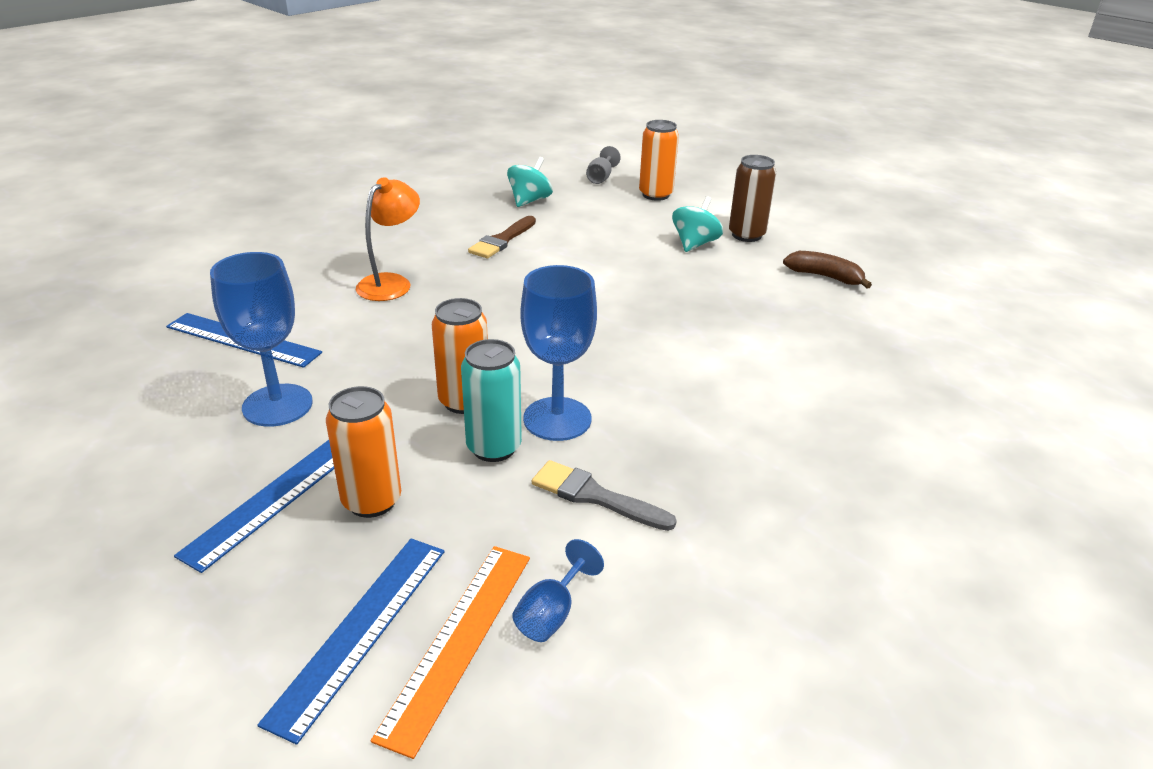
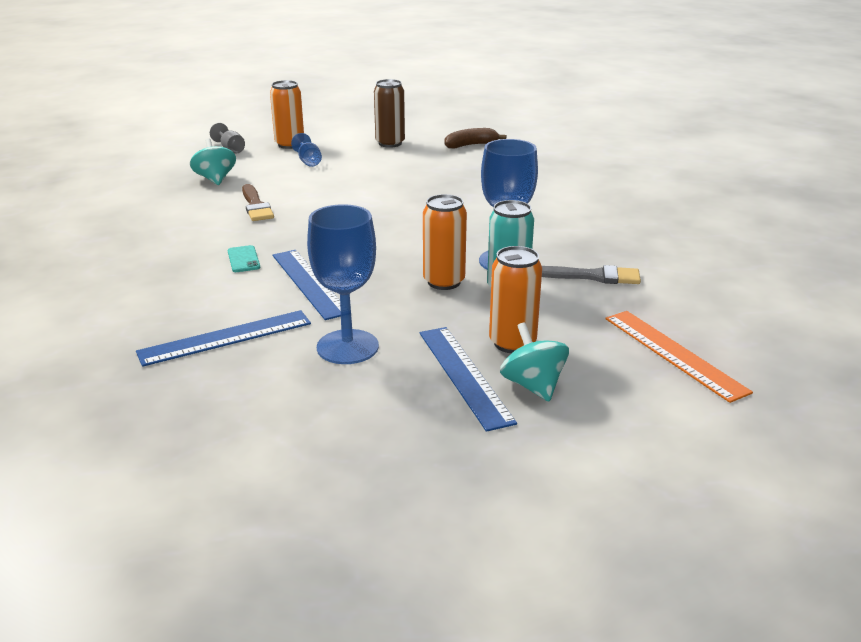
camera: 50 degrees left, 5 degrees down
(360, 630) = (634, 381): blue ruler -> blue ruler (309, 283)
(391, 283) = (243, 259): orange lamp -> turquoise phone
(551, 614) = (678, 321): blue goblet -> blue goblet (308, 161)
(595, 496) = (593, 276): grey brush -> grey brush turned 150 degrees counterclockwise
(695, 244) = (374, 158): turquoise spinning top -> turquoise spinning top (533, 385)

